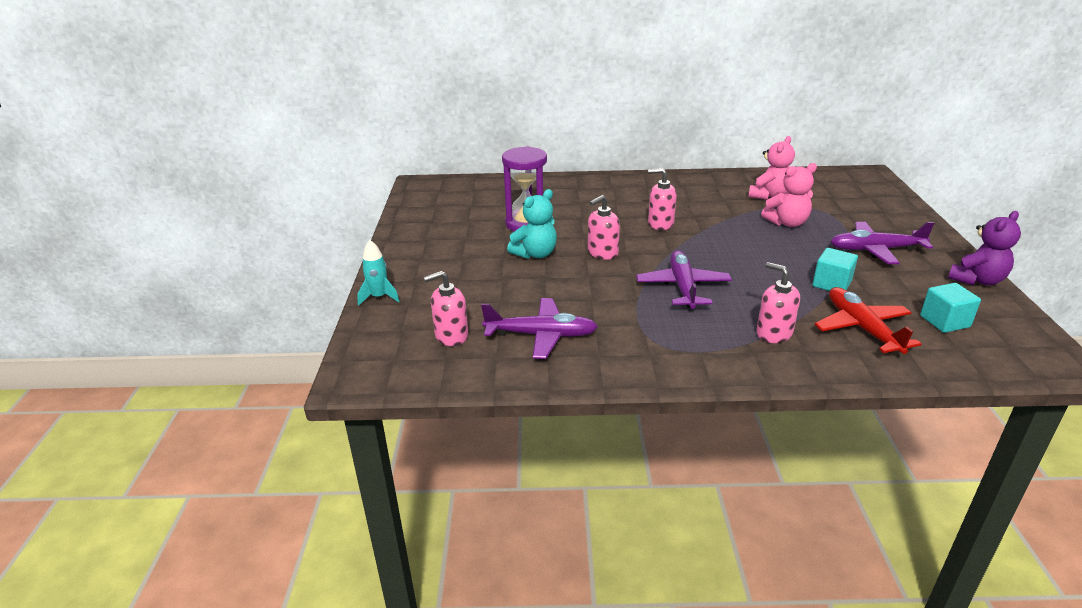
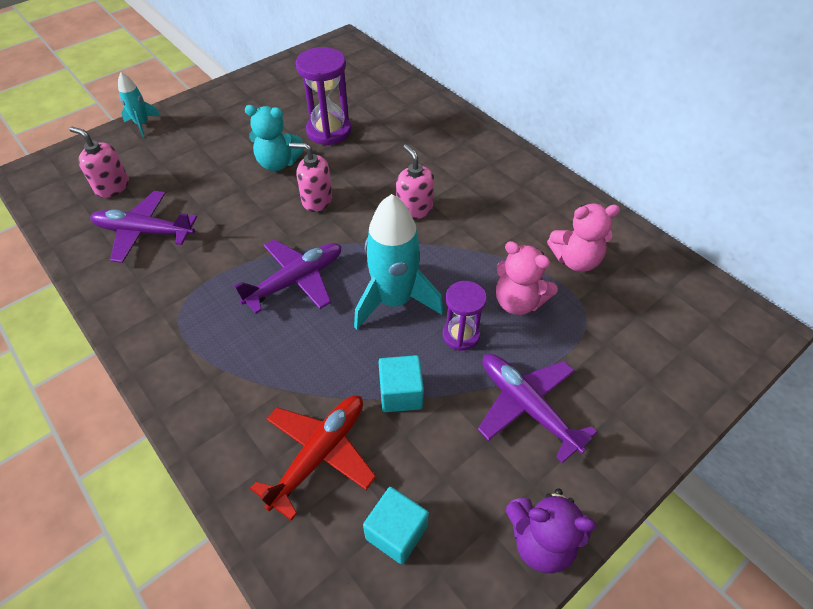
camera: 50 degrees right, 20 degrees up
(541, 335) = (145, 232): purple plane -> purple plane turned 135 degrees clockwise
(744, 259) = (394, 300): none -> turquoise rocket
(773, 333) = (256, 383): pink soap dispenser -> none
(798, 249) = (461, 335): none -> purple hourglass

